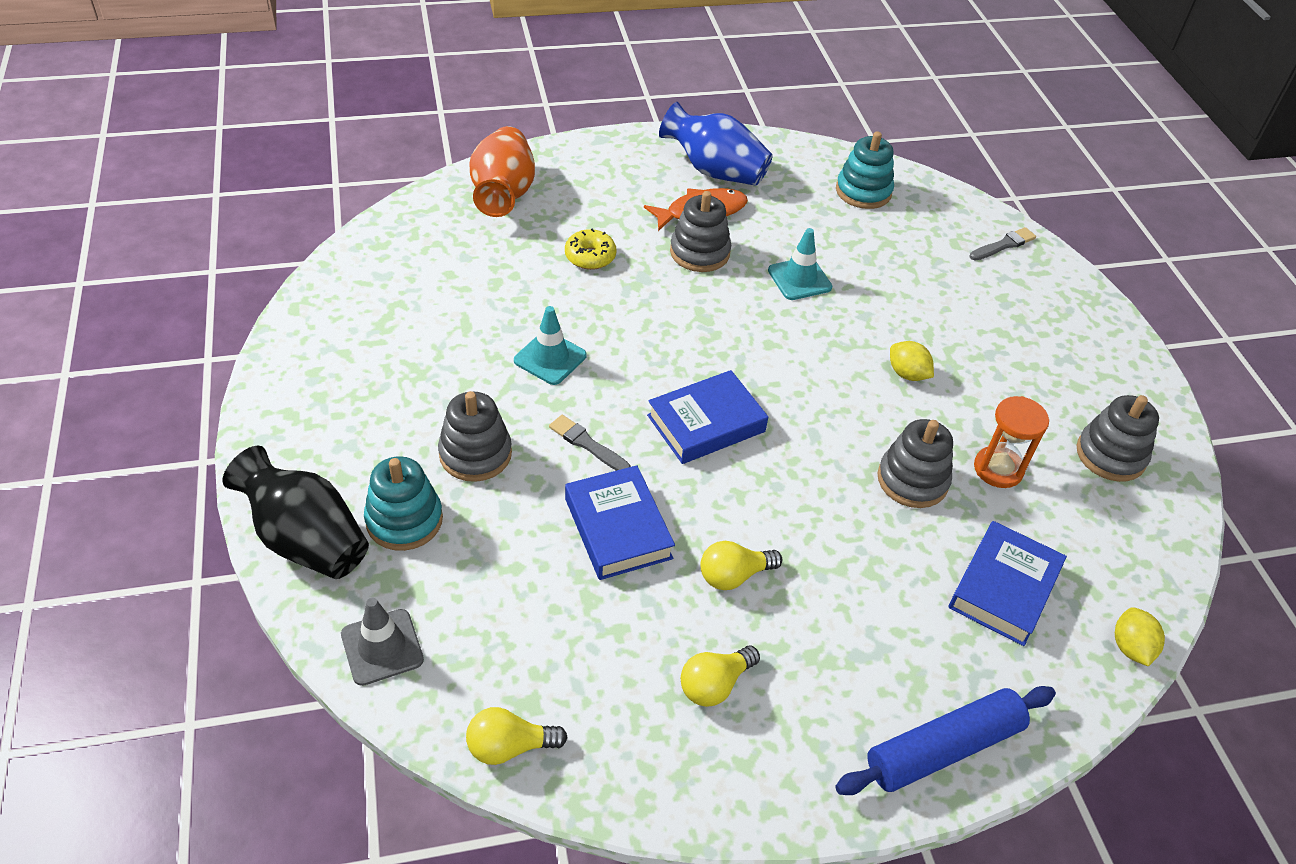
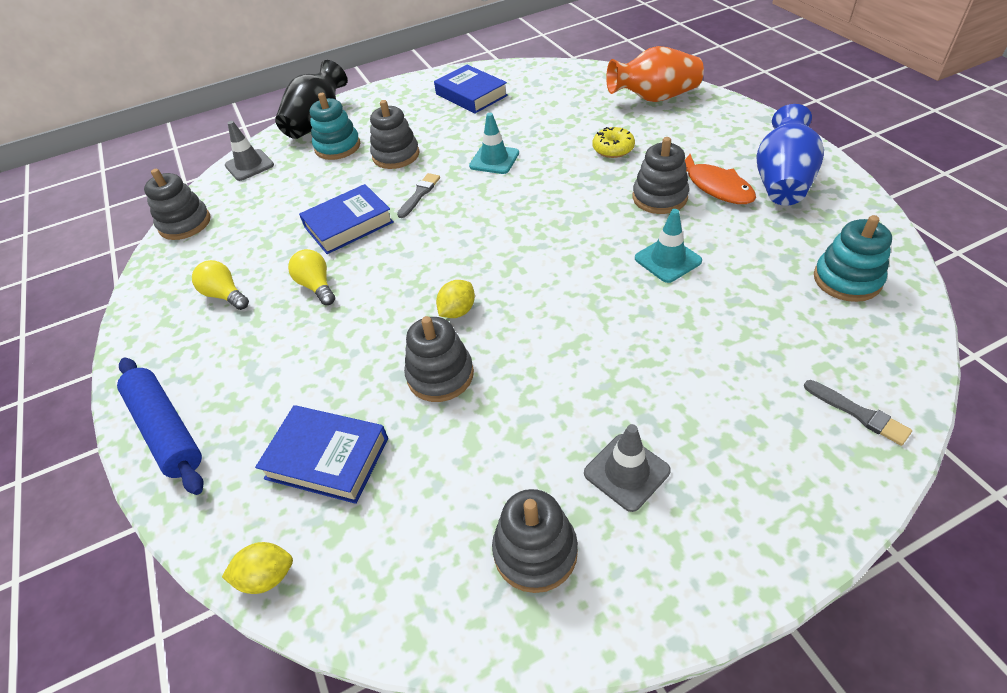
camera: 85 degrees right, 0 degrees up
(509, 746) = (185, 223): yellow light bulb -> grey stacking toy
(706, 423) = (461, 242): blue book -> blue book (471, 95)
(907, 374) = (578, 353): yellow lemon -> yellow lemon (457, 311)
(998, 469) = (476, 440): orange hourglass -> none
(1042, 382) = (626, 472): none -> grey traffic cone

